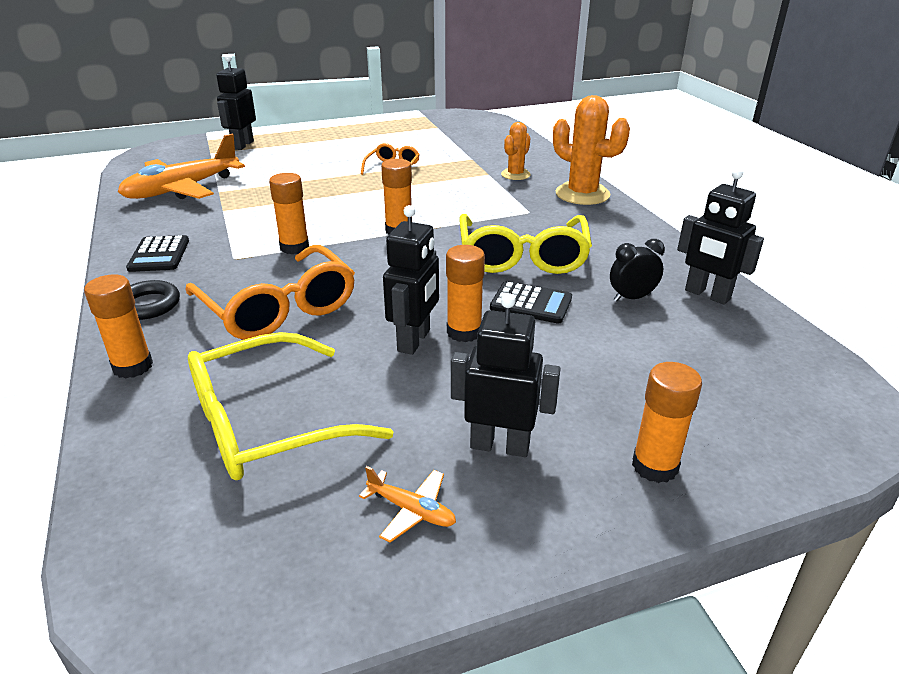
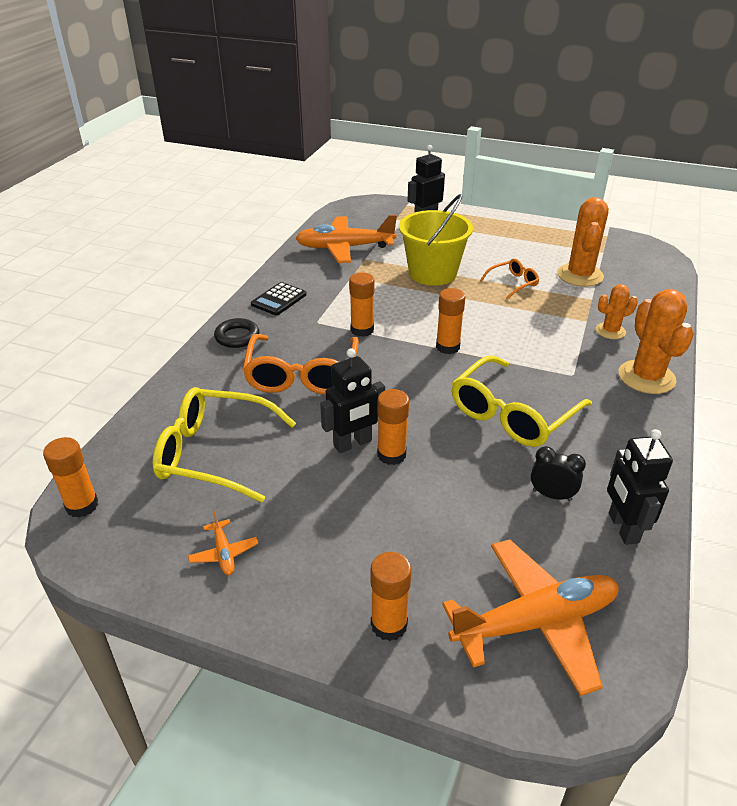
camera: 40 degrees right, 5 degrees up
(133, 366) = (190, 377): orange glue stick -> orange glue stick (82, 505)
(307, 182) = (432, 273): none -> yellow bucket
(440, 146) = (580, 275): none -> orange cactus
(500, 445) = (315, 547): black robot -> none
(531, 303) = (466, 457): black calculator -> none
(749, 391) = (535, 622): none -> orange plane

